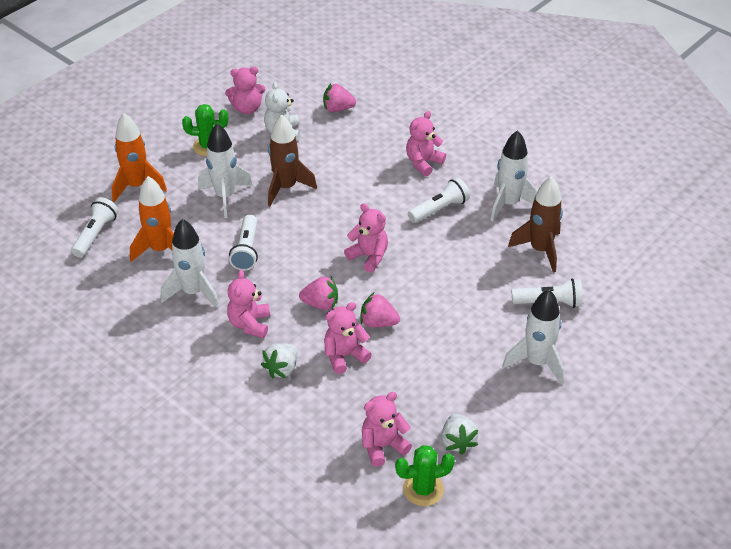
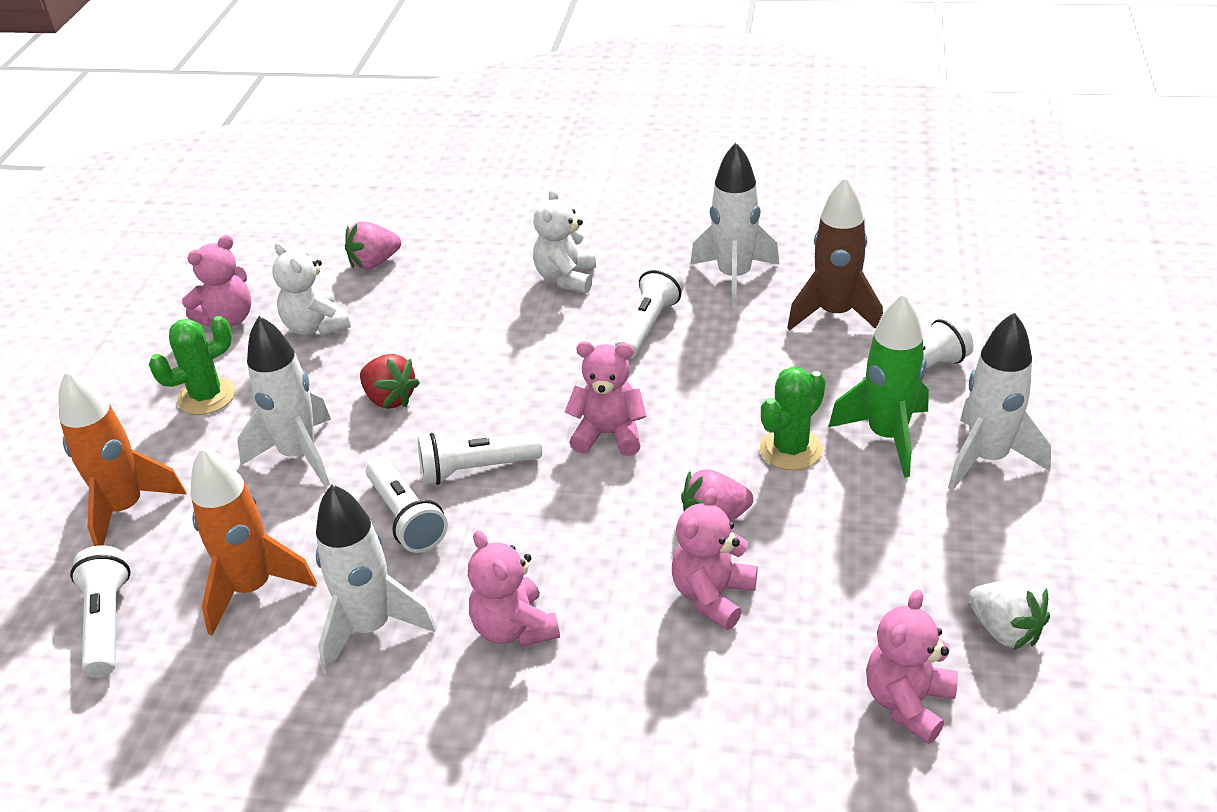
camera: 30 degrees left, 5 degrees down
(282, 368) = (633, 671): white strawberry -> none
(286, 188) = (389, 399): brown rocket -> red strawberry
(294, 243) = (476, 469): none -> white flashlight
(320, 304) = (601, 538): pink strawberry -> none
(423, 163) = (566, 278): pink teddy bear -> white teddy bear
(423, 489) = (1035, 735): green cactus -> green cactus (791, 449)
(499, 326) = (887, 437): none -> green rocket

